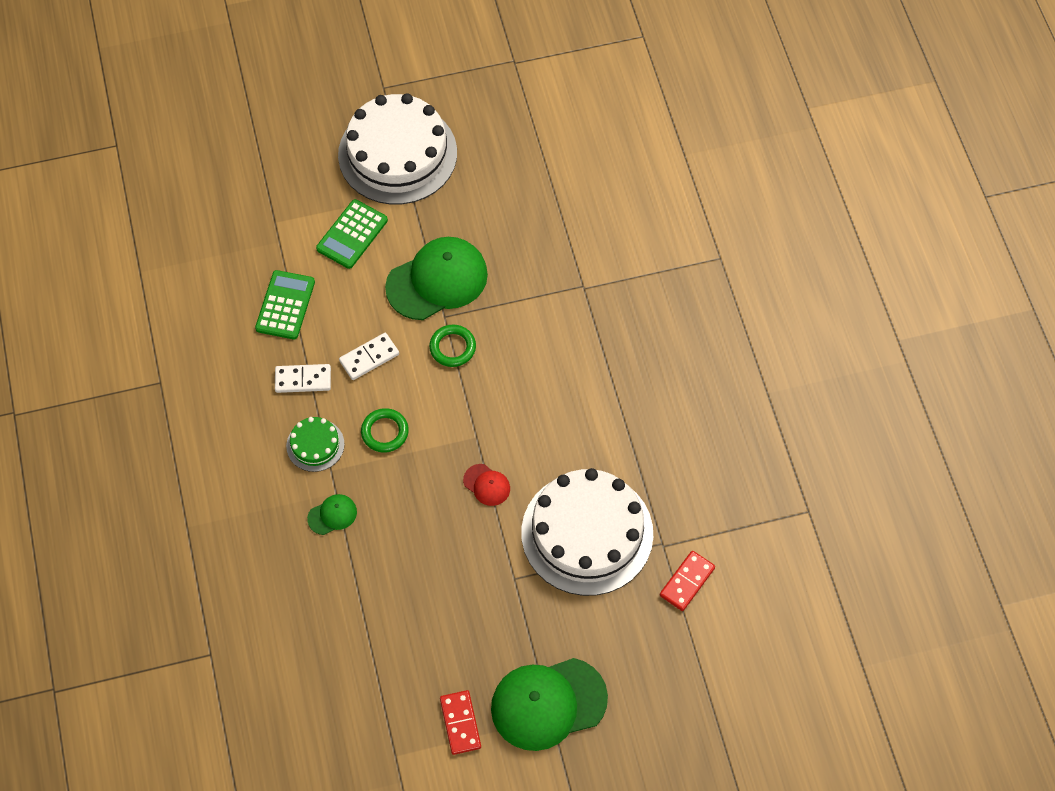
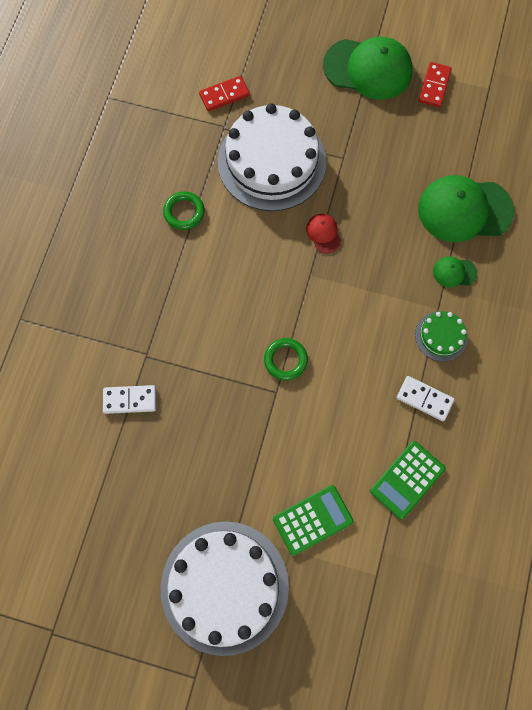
camera: 150 degrees left, 10 degrees up
(369, 358) = (359, 389): white domino -> white domino (130, 400)
(385, 432) = (379, 317): green ring -> green ring (184, 212)
(437, 280) = (263, 430): green cap -> green cap (464, 210)

